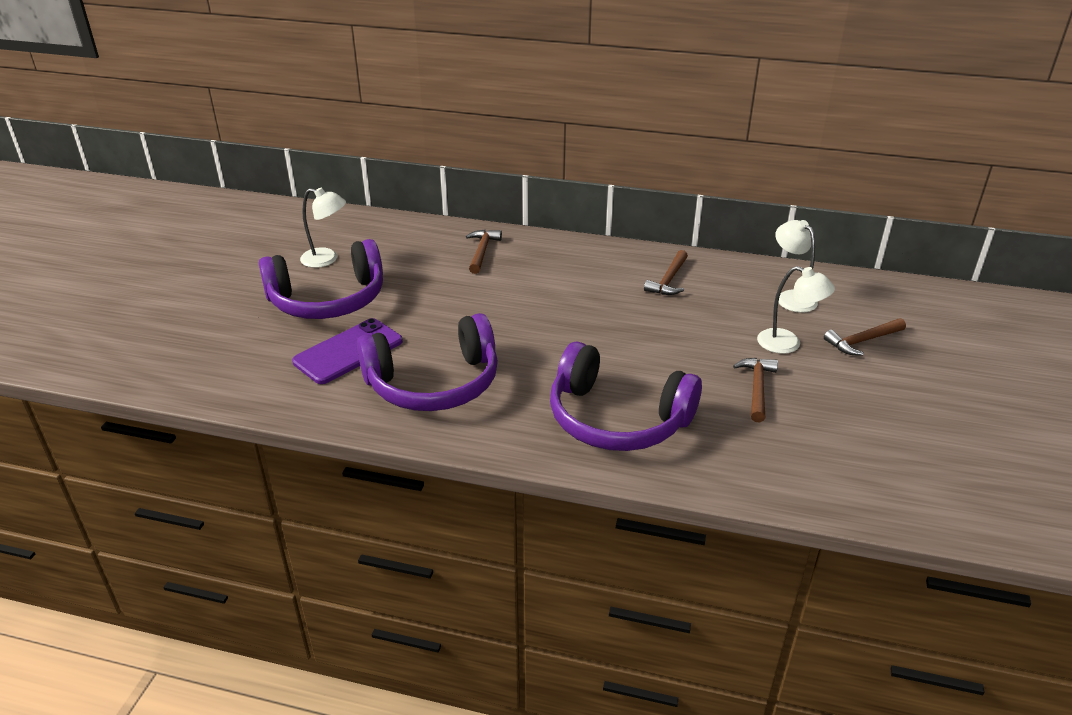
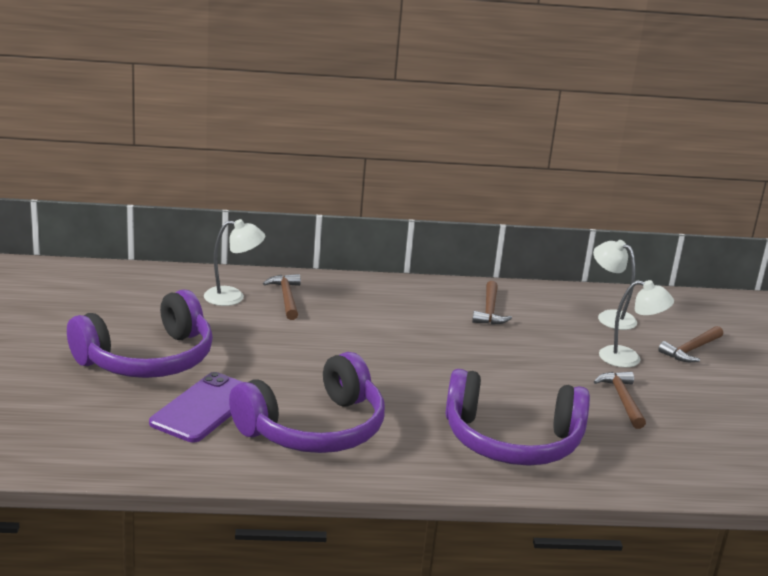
camera: 20 degrees left, 10 degrees down
(326, 259) = (119, 318): white lamp -> white lamp (233, 297)

